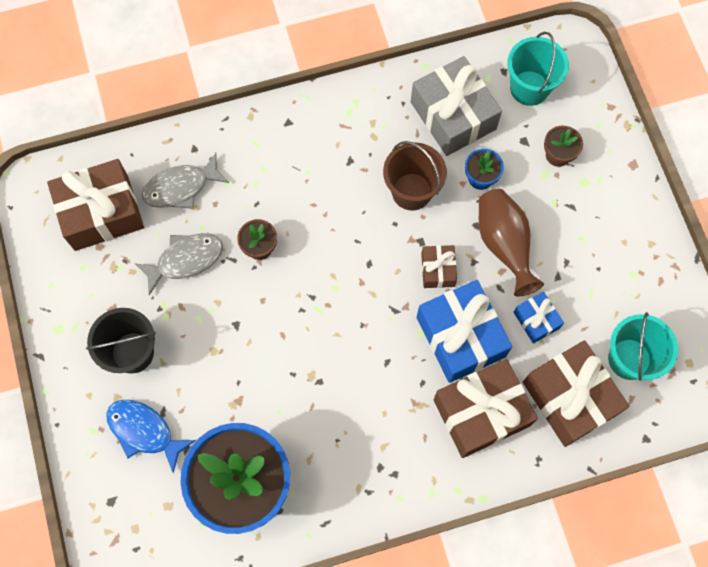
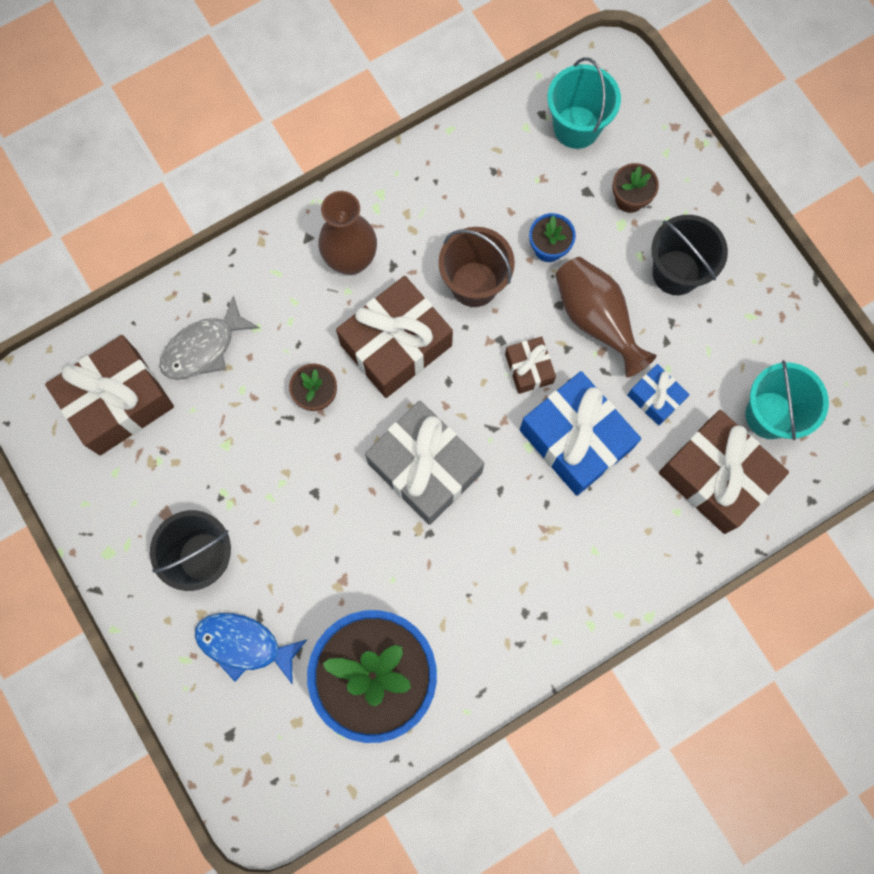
camera: 15 degrees left, 5 degrees up
(185, 260) = (234, 432): grey fish -> none
(317, 148) = (351, 260): none -> brown vase
(453, 115) = (497, 182): grey gift -> grey gift (425, 468)
(481, 412) = (622, 520): brown gift -> brown gift (396, 345)
(580, 223) = (676, 272): none -> black bucket

